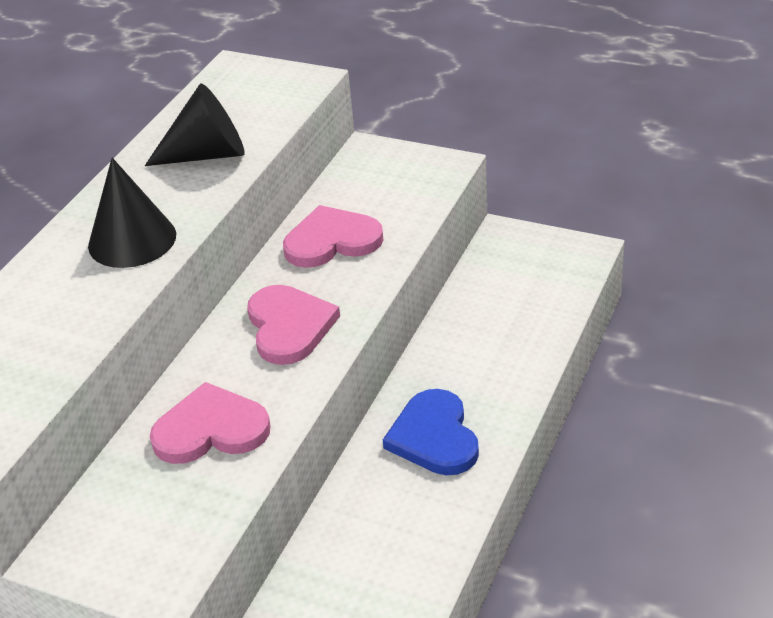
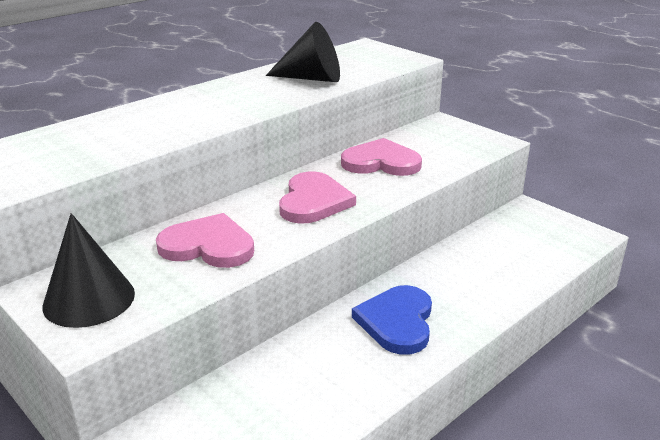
camera: 20 degrees right, 10 degrees down
(132, 240) = (222, 106): black cone -> black cone (89, 299)

